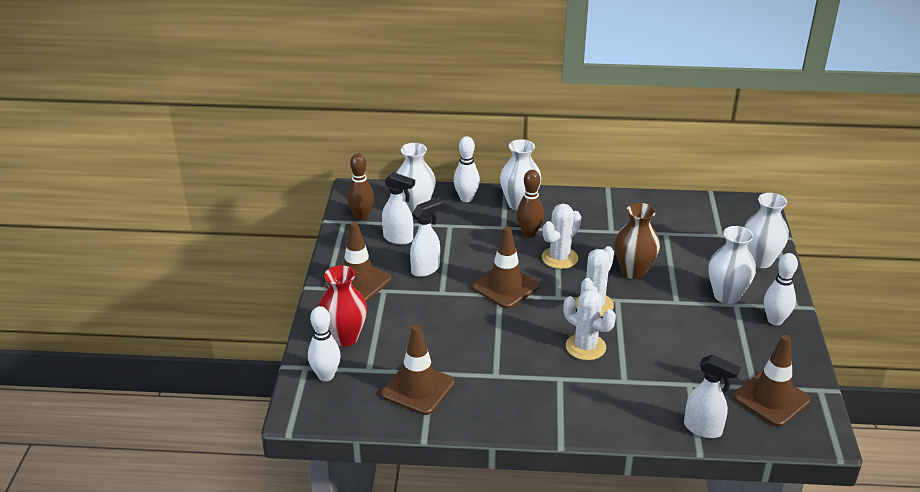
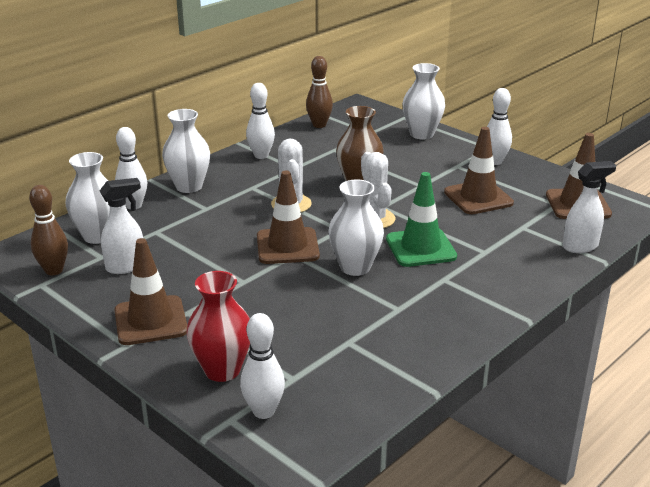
camera: 50 degrees left, 5 degrees down
(418, 388) = (360, 361): brown traffic cone -> brown traffic cone (478, 198)
(426, 269) = (196, 273): white spray bottle -> none
(529, 233) = (235, 201): brown bowling pin -> brown bowling pin (319, 125)
(585, 347) = (420, 248): white cactus -> green traffic cone
(605, 207) = (261, 155): none -> white bowling pin
(726, 296) = (442, 164): white vase -> white vase (355, 267)

